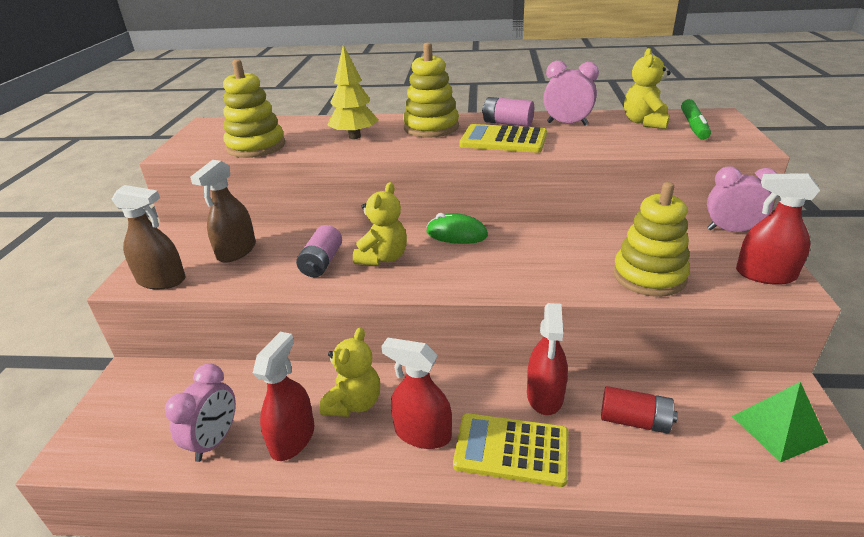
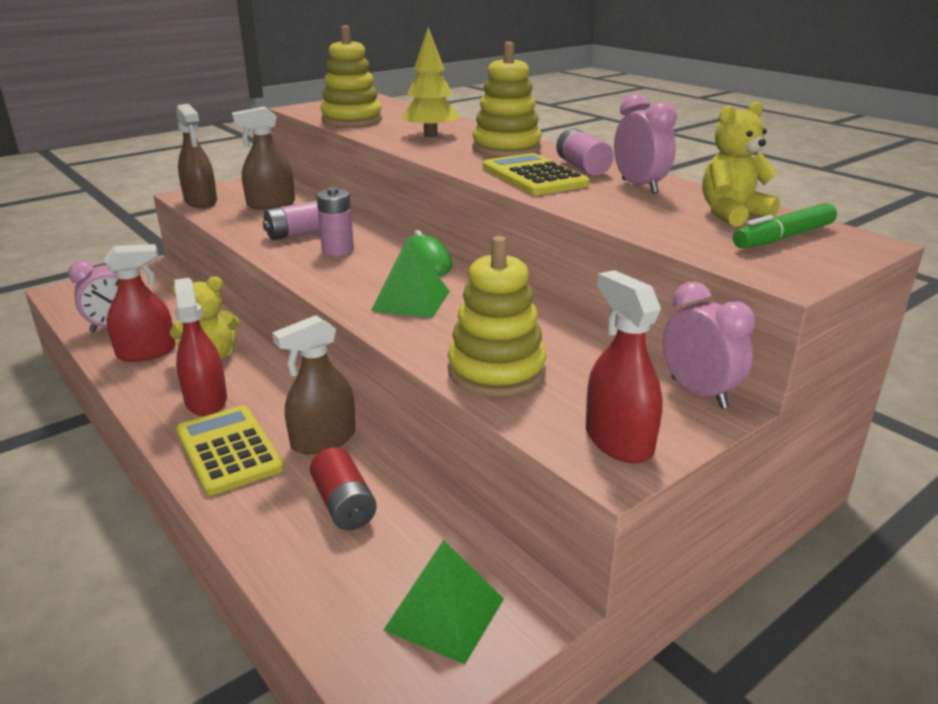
camera: 45 degrees right, 5 degrees down
(383, 258) = (338, 250): yellow teddy bear -> pink battery
(512, 264) = (411, 301): none -> green pyramid
(545, 395) = (323, 440): red spray bottle -> brown spray bottle

